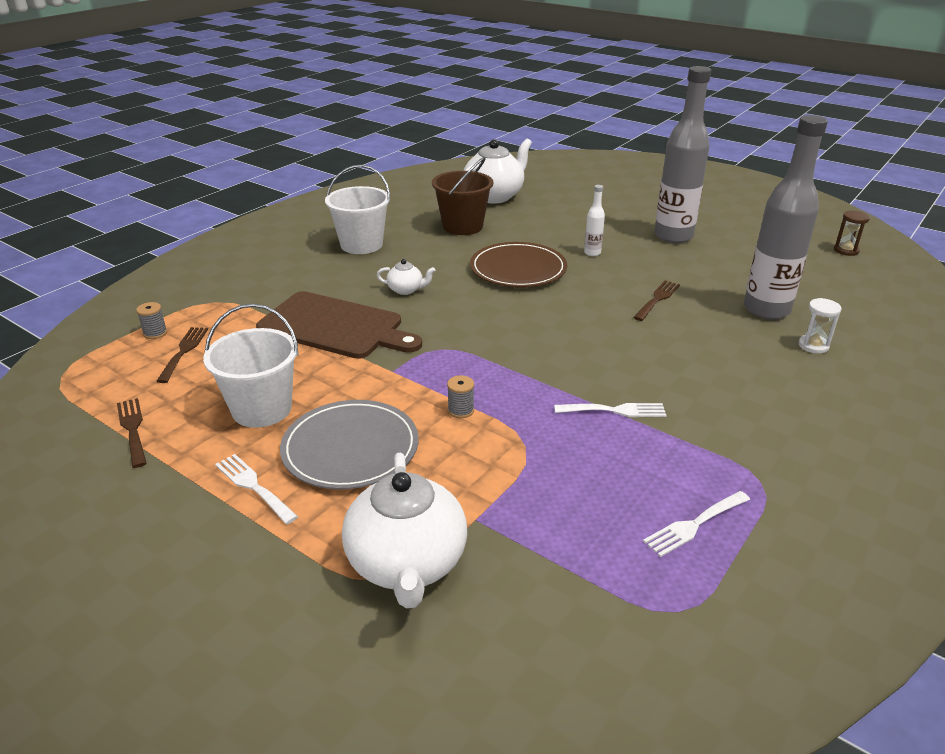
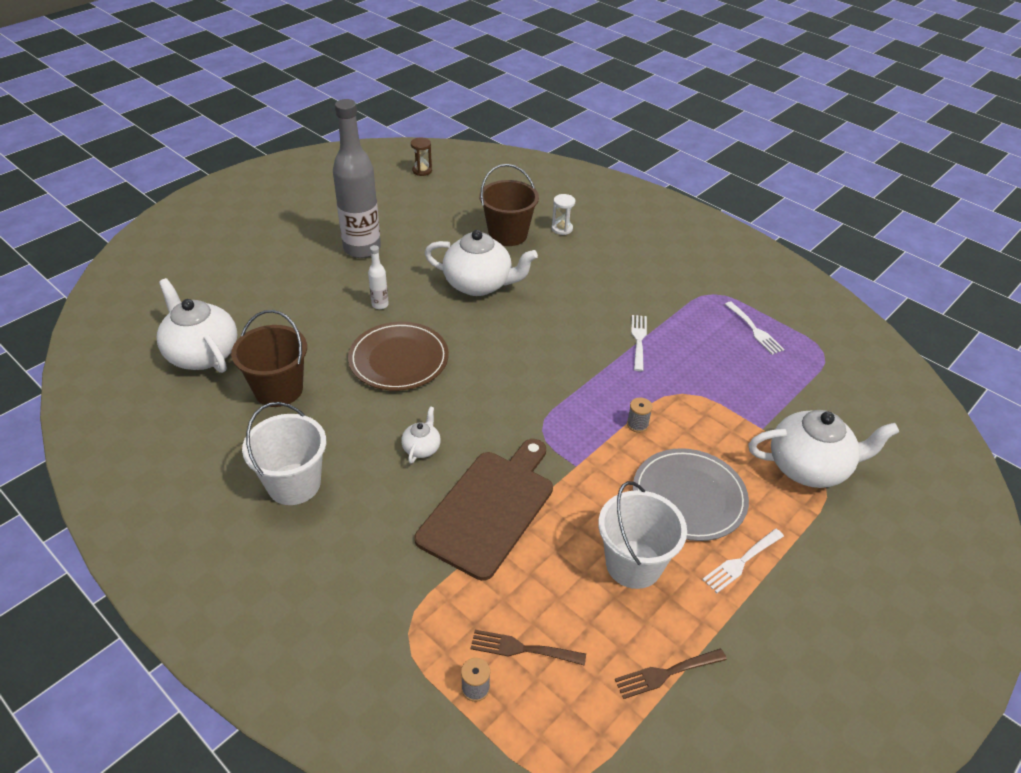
camera: 85 degrees left, 10 degrees up
(657, 299) = (479, 284): brown fork -> white teapot
(766, 310) = (508, 234): grey bottle -> brown bucket

